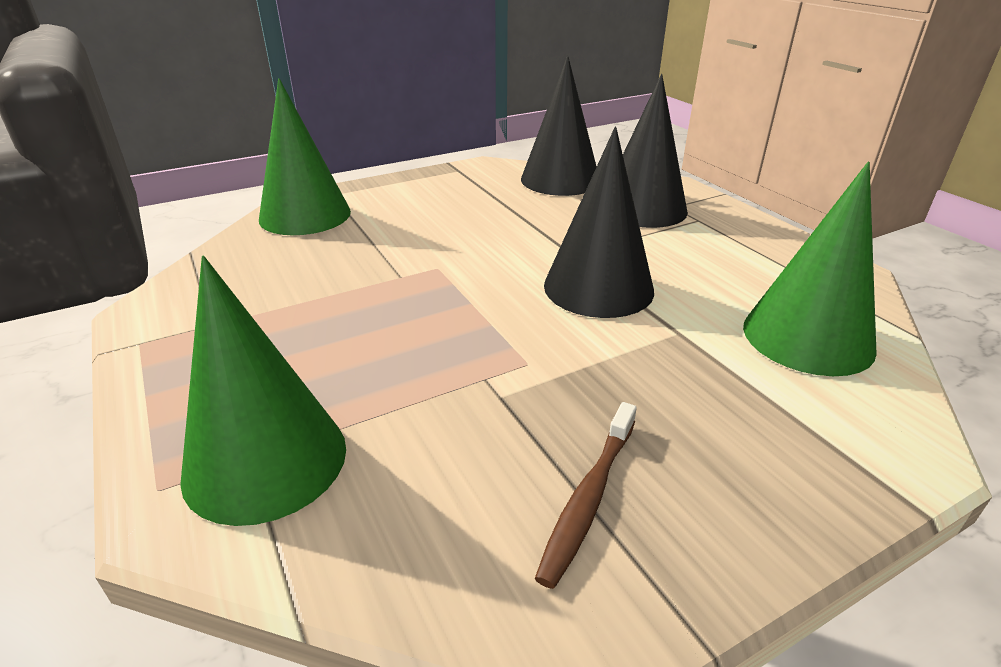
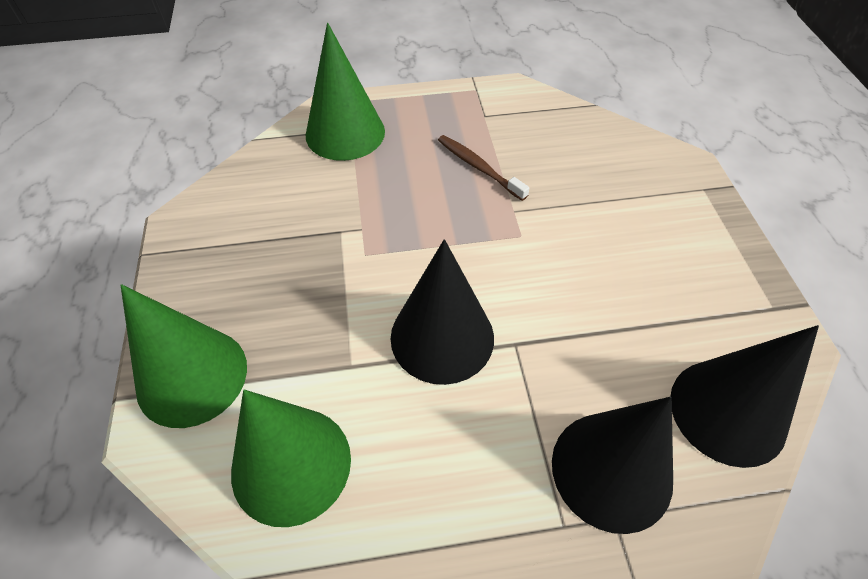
camera: 110 degrees right, 20 degrees up
(305, 215) = (651, 166): green cone -> green cone (192, 376)
(588, 498) = (241, 243): brown toothbrush -> brown toothbrush (479, 167)

